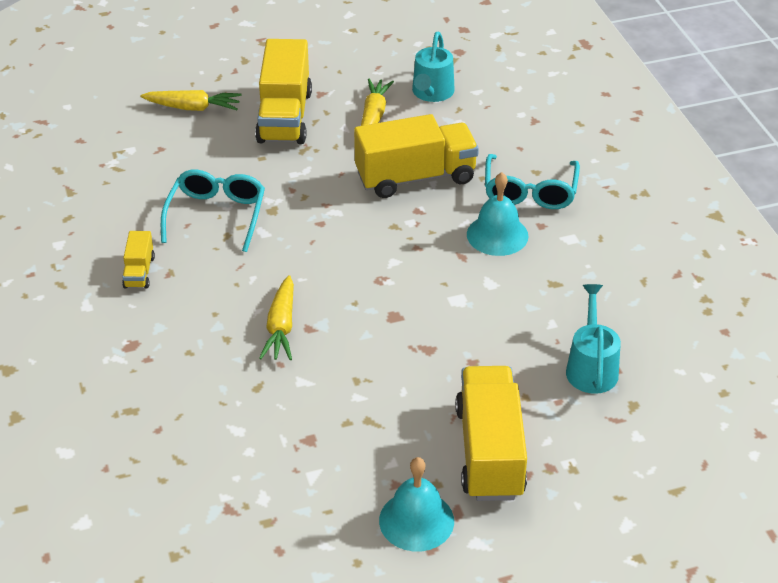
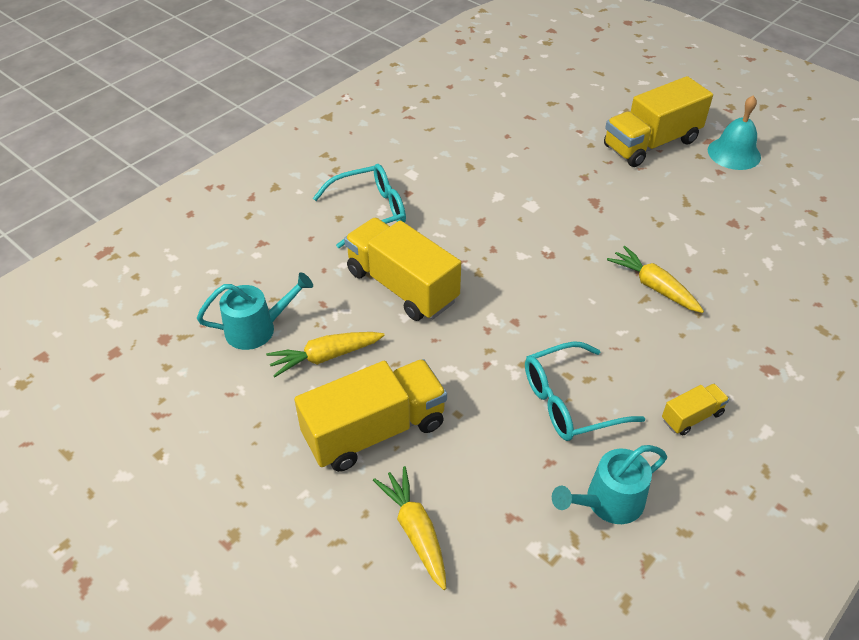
camera: 120 degrees left, 5 degrees up
(281, 327) = (654, 286): yellow carrot -> yellow carrot turned 105 degrees counterclockwise
(497, 235) = (439, 211): turquoise bell -> none
(591, 367) = (536, 127): turquoise watering can -> turquoise watering can (607, 502)

